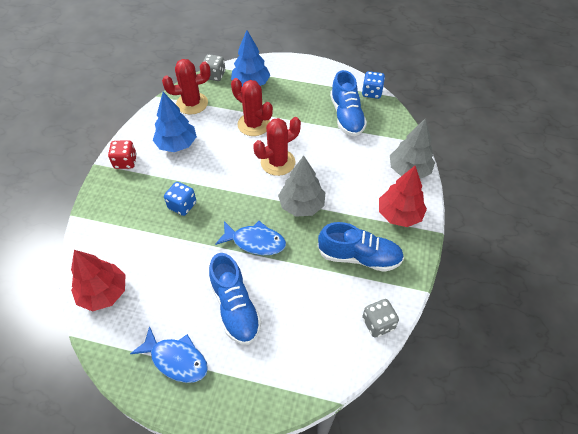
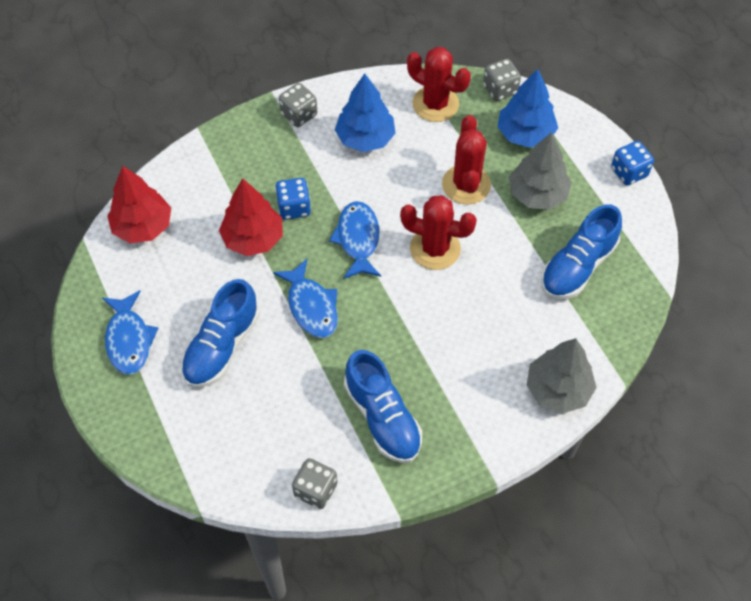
camera: 50 degrees right, 5 degrees up
(125, 162) = (299, 114): red dice -> grey dice
(236, 191) = (358, 239): none -> blue fish
(301, 205) = (398, 315): grey tree -> grey tree (537, 194)
(371, 92) = (648, 266): blue dice -> blue dice (629, 172)
(399, 214) = (479, 421): red tree -> red tree (253, 238)

